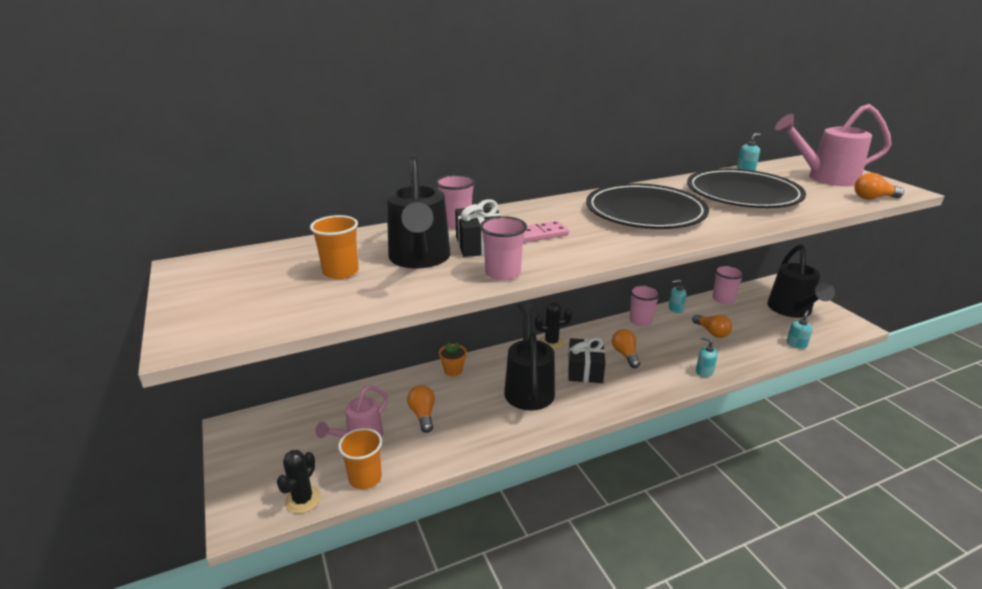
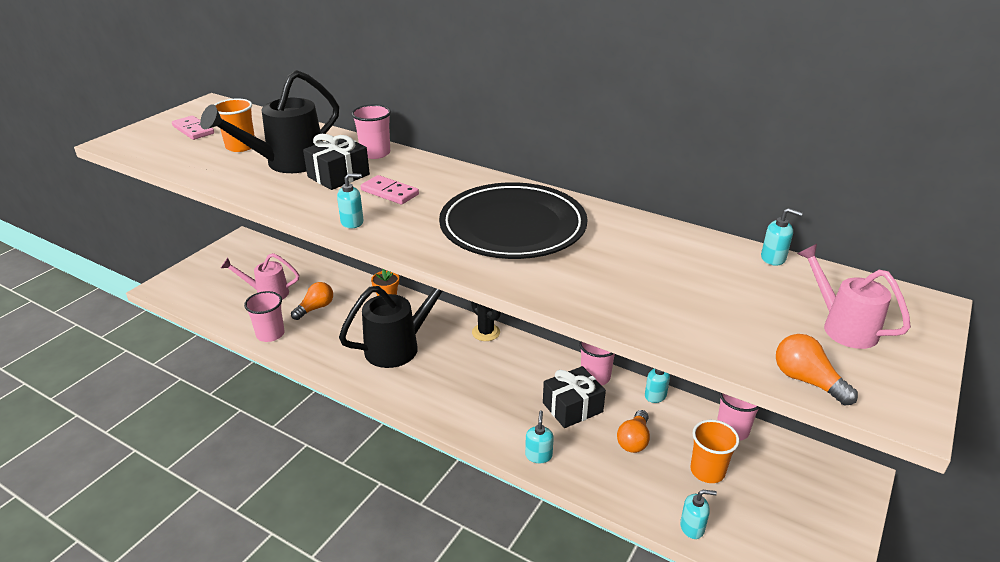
camera: 55 degrees right, 5 degrees up
(246, 288) = (193, 130): none -> pink domino
(303, 500) = (191, 301): black cactus -> none
(365, 478) = (227, 315): orange cup -> orange cup (707, 471)
(503, 273) = (290, 200): pink cup -> pink cup (270, 334)
(577, 258) = (352, 222): none -> turquoise soap dispenser
(585, 370) = (458, 369): black gift -> black gift (572, 407)
(625, 355) = (513, 387): orange light bulb -> none
(743, 194) = (662, 273): black plate -> none
(791, 310) = (785, 505): black watering can -> none
(825, 178) = (842, 327): pink watering can -> pink watering can, size x0.64

